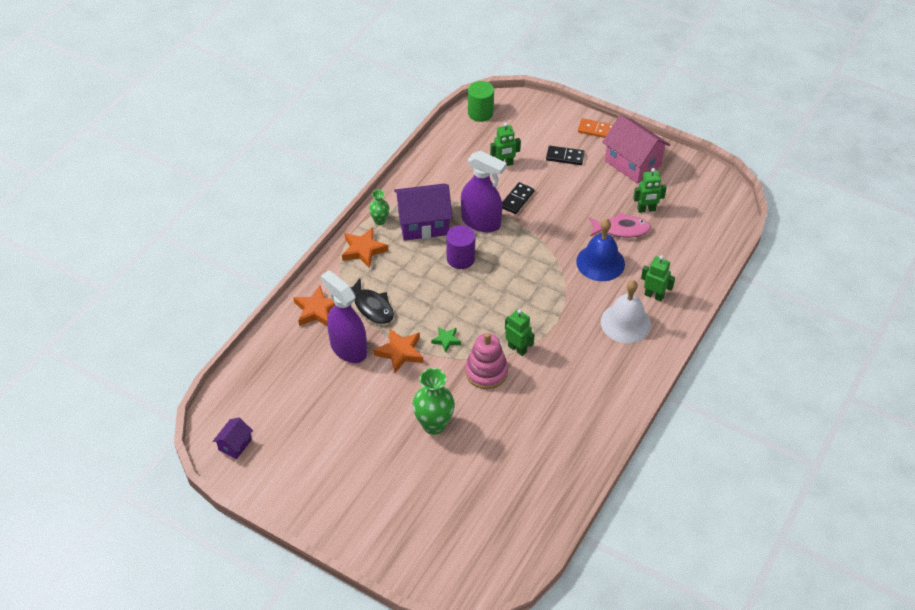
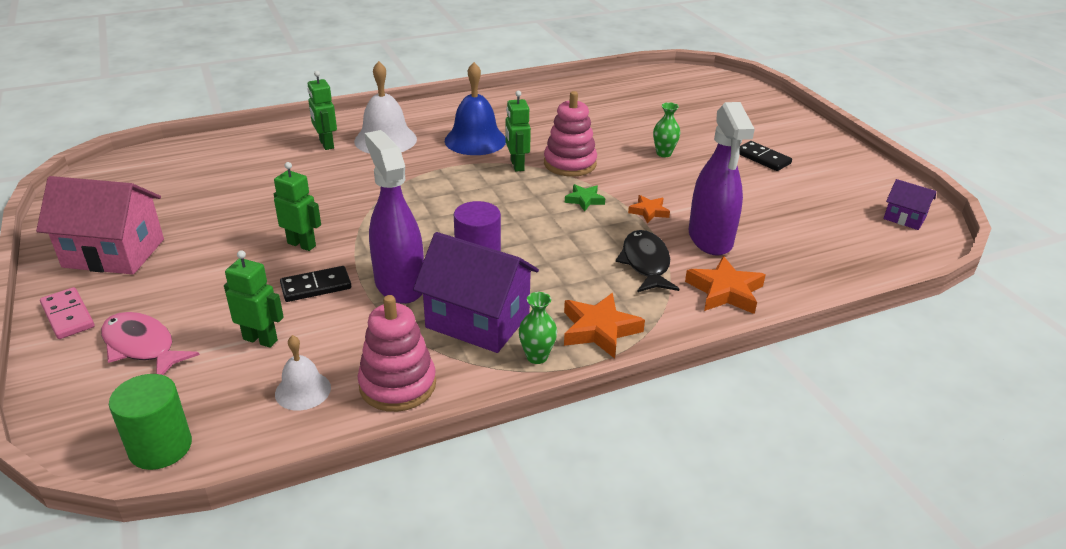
camera: 145 degrees left, 15 degrees down
(235, 444) = (904, 218): purple house -> purple house turned 60 degrees clockwise
(400, 352) = (649, 211): orange star -> orange star, size x0.59
(424, 177) = (397, 385): none -> pink stacking toy
(434, 425) = (664, 153): green vase -> green vase, size x0.55
(458, 155) = (303, 390): none -> white bell
(565, 157) = (171, 304): black domino -> black domino (763, 158)
(596, 130) = (68, 316): orange domino -> pink domino
(600, 262) = (329, 186): blue bell -> blue bell (475, 140)
(621, 229) = (256, 201): pink fish -> pink fish (142, 346)
(633, 163) = (114, 253): pink house -> pink house turned 75 degrees counterclockwise
(646, 209) = (197, 204): green robot -> green robot (302, 244)

